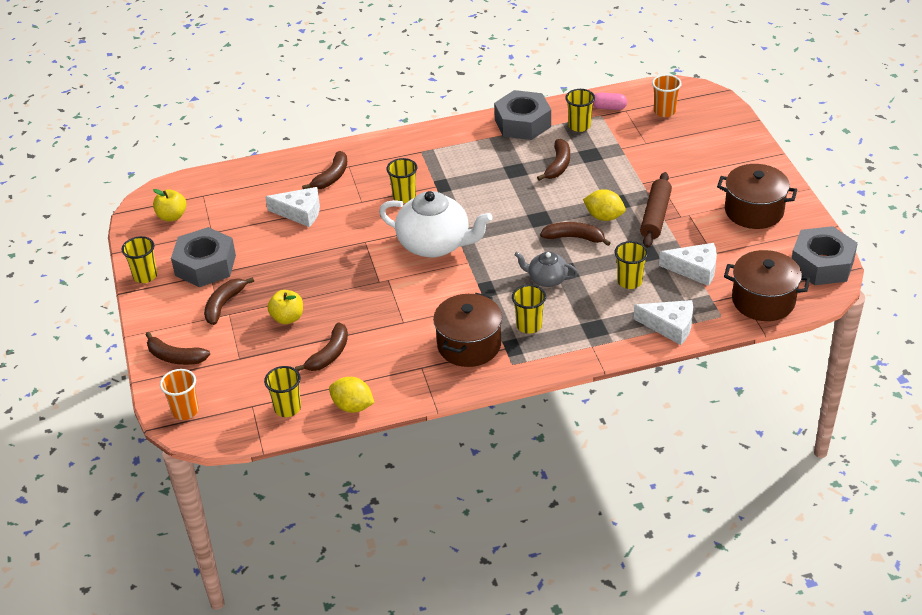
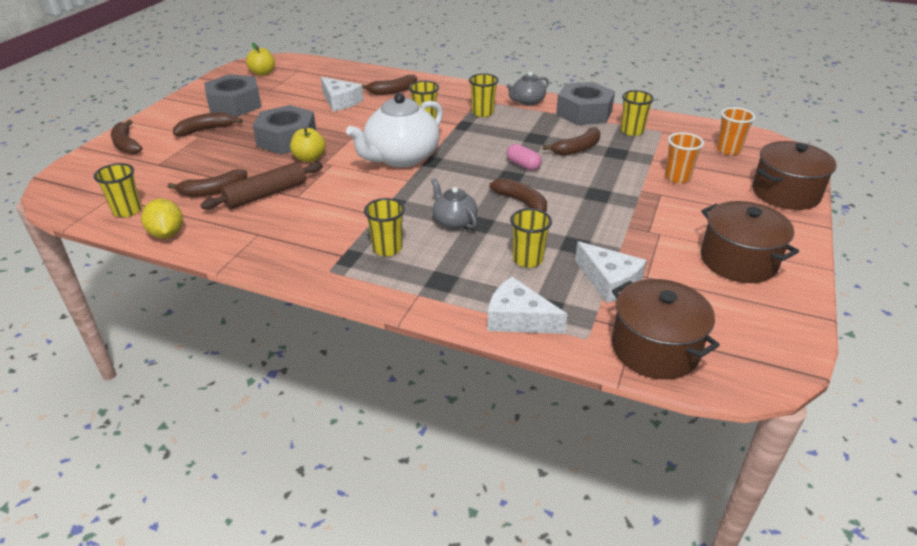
camera: 35 degrees right, 5 degrees down
(145, 276) = (193, 95): yellow cup -> yellow cup (482, 113)
(185, 411) = (72, 178): orange cup -> orange cup (677, 177)
(287, 318) = (228, 155): yellow apple -> yellow apple (309, 158)
(435, 244) = (401, 158): white teapot -> white teapot turned 75 degrees clockwise
(463, 132) = (527, 101): none -> grey teapot
(469, 345) = (318, 237): brown pot -> brown pot (785, 193)
(604, 217) = (570, 199): yellow lemon -> none
(609, 107) = (675, 129): pink capsule -> pink capsule (523, 165)
(655, 216) = (622, 220): brown rolling pin -> brown rolling pin (266, 194)
(670, 326) = (518, 318): white cheese -> white cheese turned 150 degrees clockwise
(822, 264) = (772, 349): grey nut -> grey nut (287, 139)

